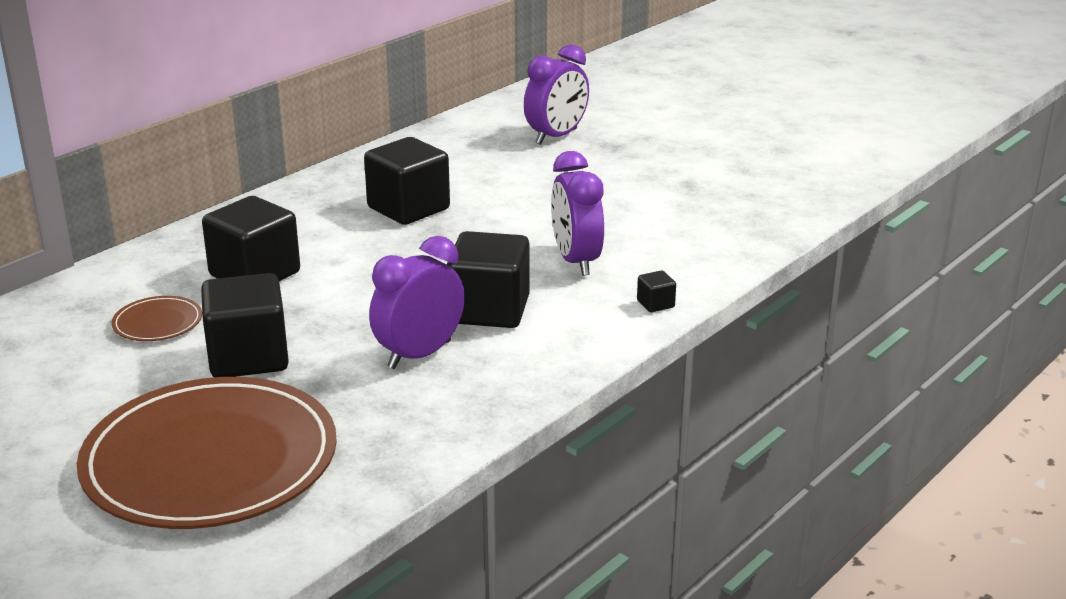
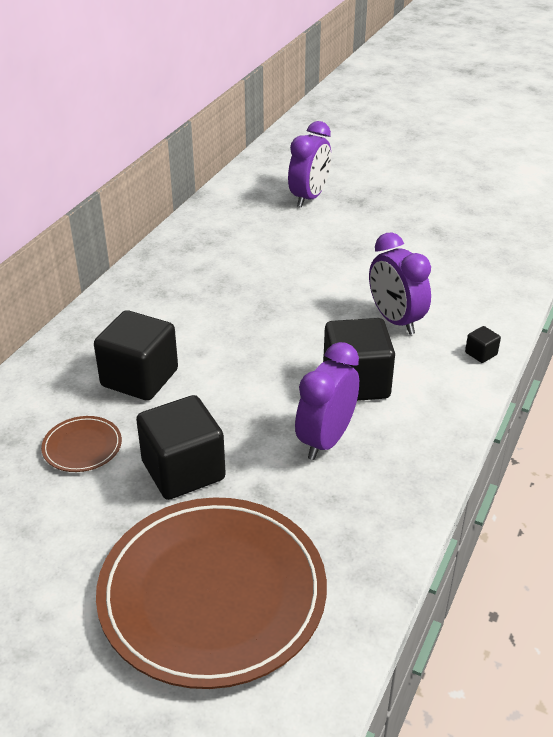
camera: 15 degrees left, 10 degrees up
(408, 208) = (231, 287): black cube -> none

